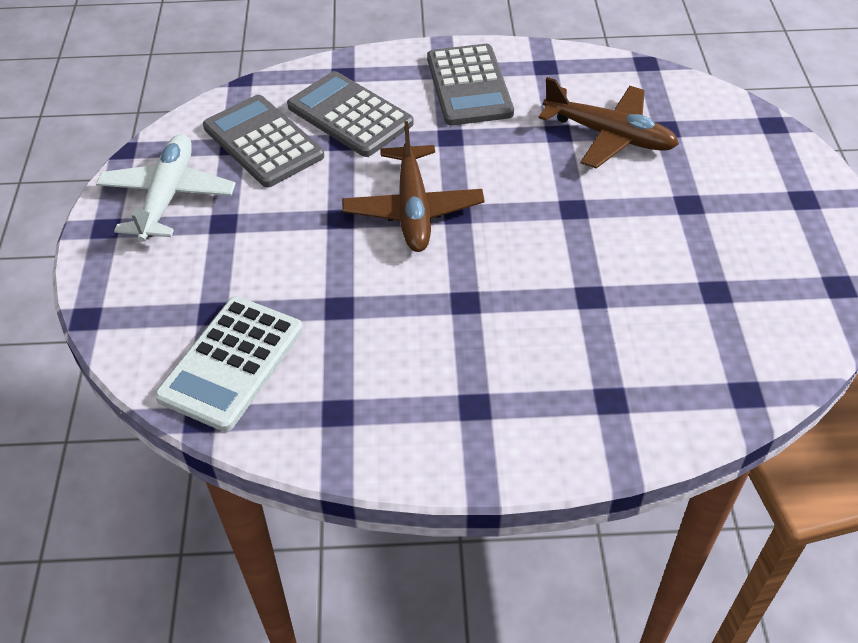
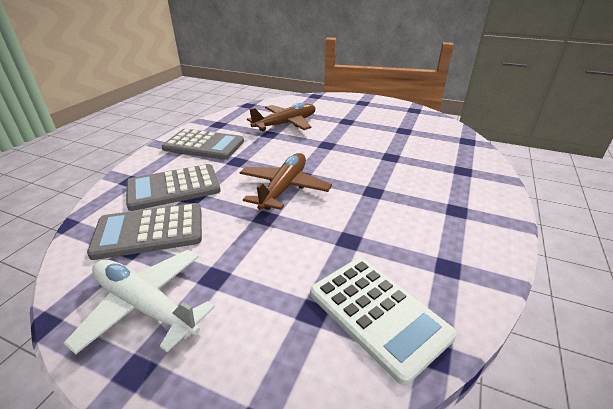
camera: 65 degrees left, 15 degrees down
(413, 209) = (284, 188): brown plane -> brown plane turned 90 degrees counterclockwise

